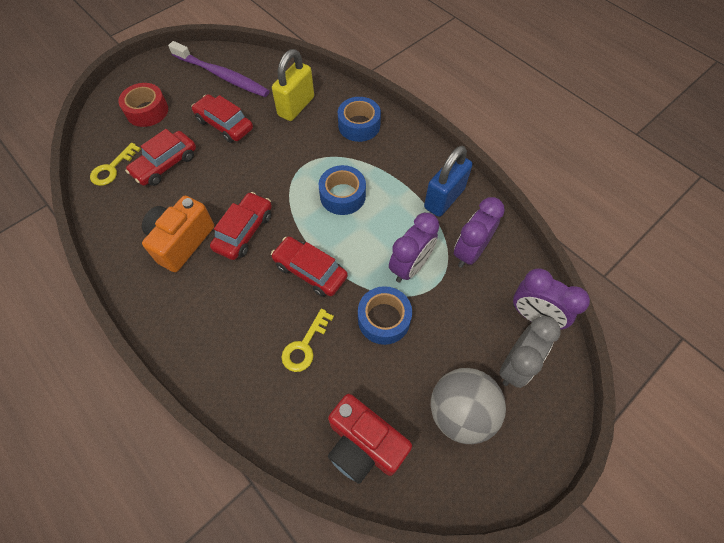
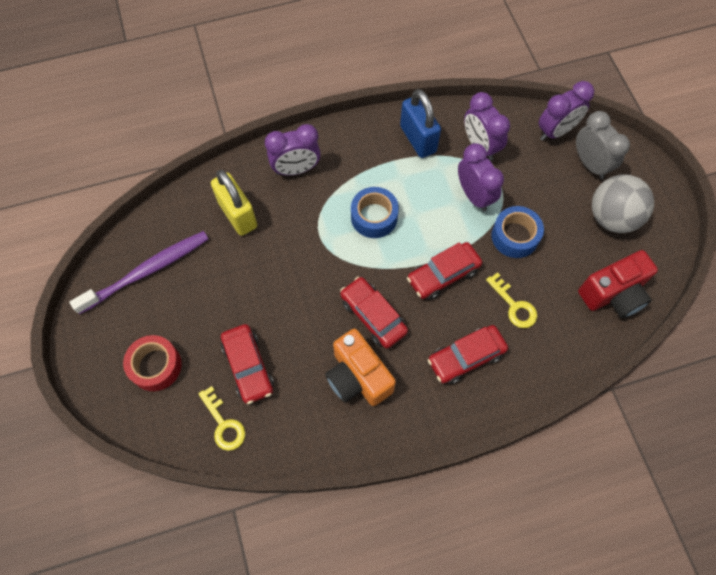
camera: 65 degrees left, 5 degrees up
(224, 125) = (224, 291): red car -> red car (466, 357)
(359, 125) = (296, 169): blue tape -> purple clock

